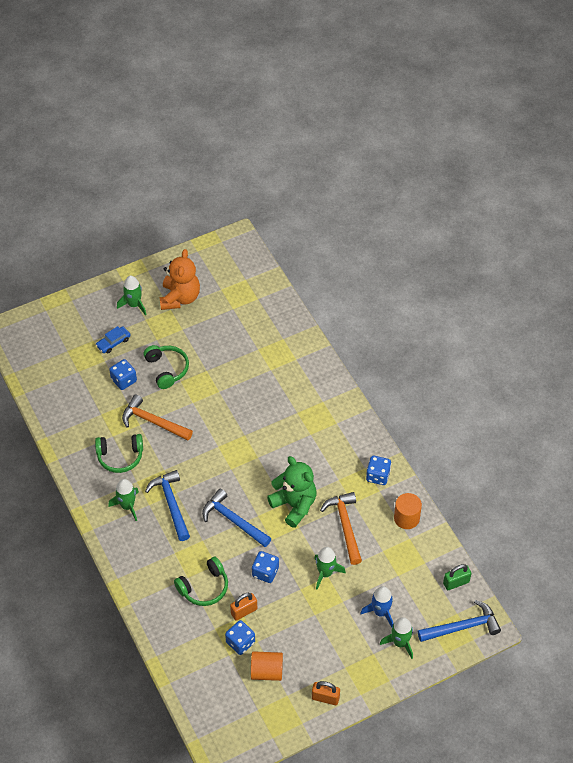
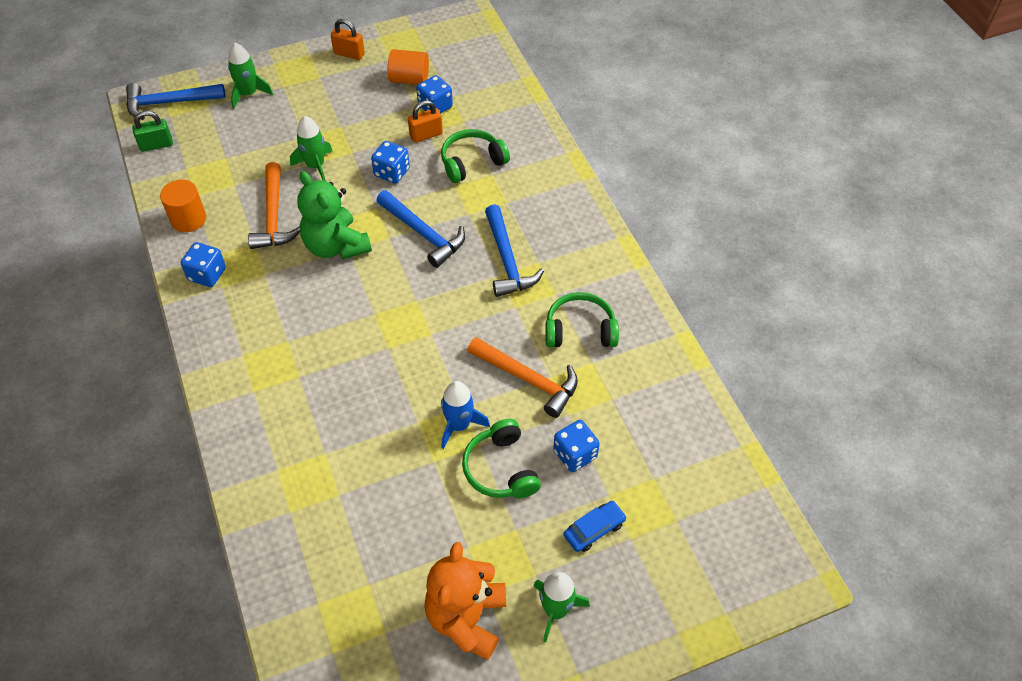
camera: 175 degrees left, 0 degrees up
(127, 506) = (569, 262): green rocket -> none
(380, 612) = (261, 123): blue rocket -> blue rocket (459, 425)

